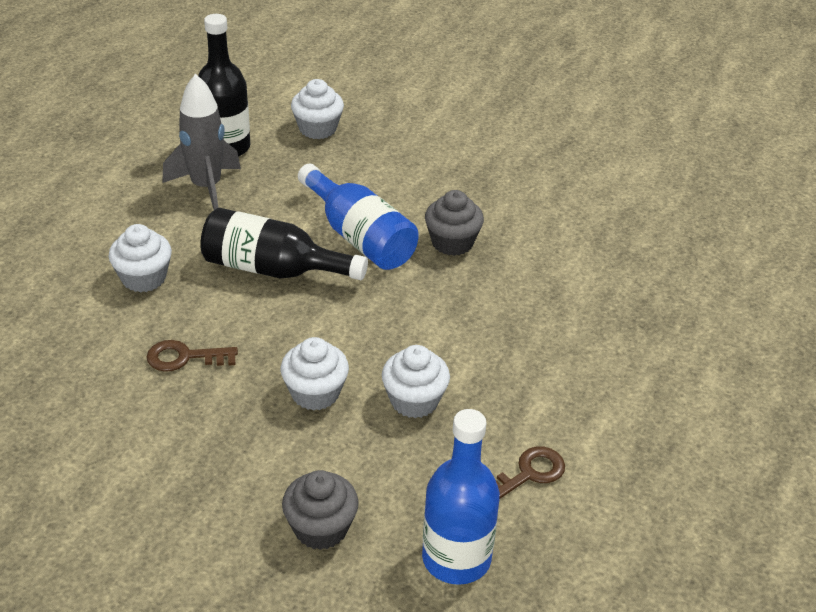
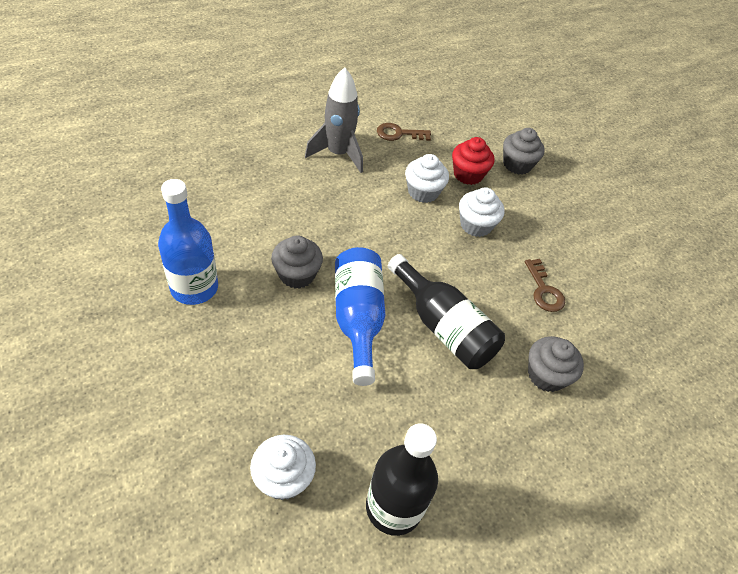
camera: 150 degrees left, 10 degrees up
(144, 278) = (546, 375): white cupcake -> grey cupcake
(184, 357) = (544, 290): brown key -> brown key turned 45 degrees clockwise
(206, 187) = (445, 454): grey rocket -> grey rocket (338, 154)
(379, 464) = (468, 174): none -> red cupcake
(456, 558) = (463, 124): blue bottle -> blue bottle (194, 288)

